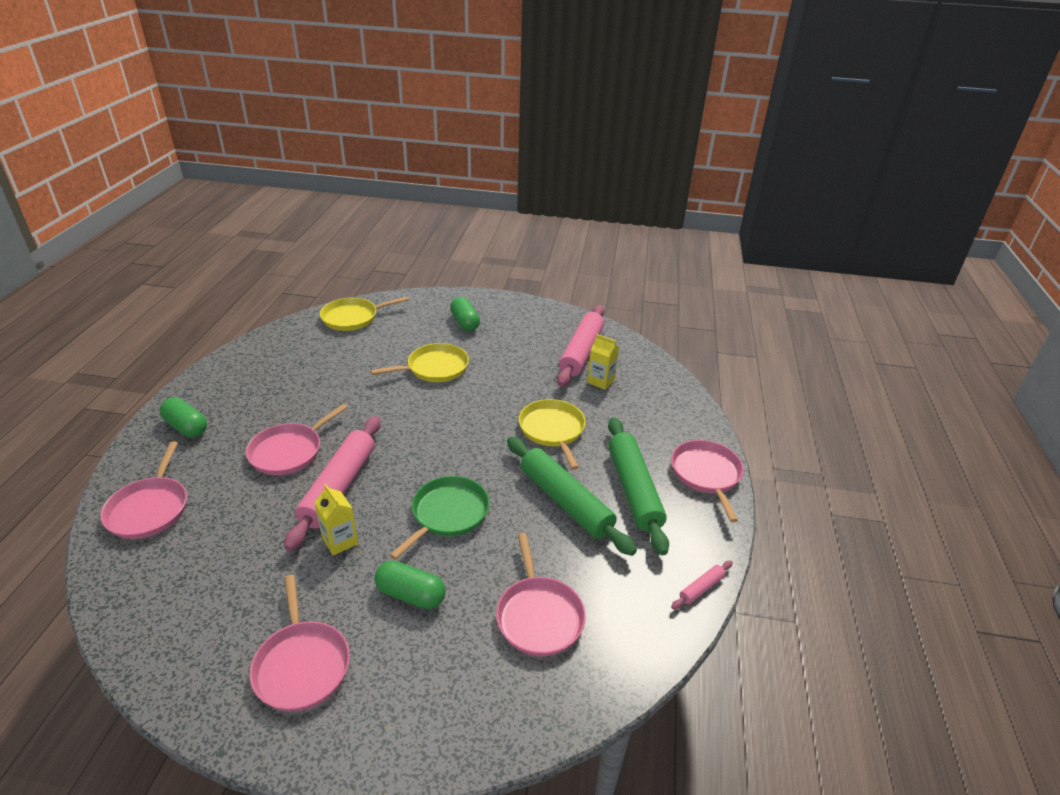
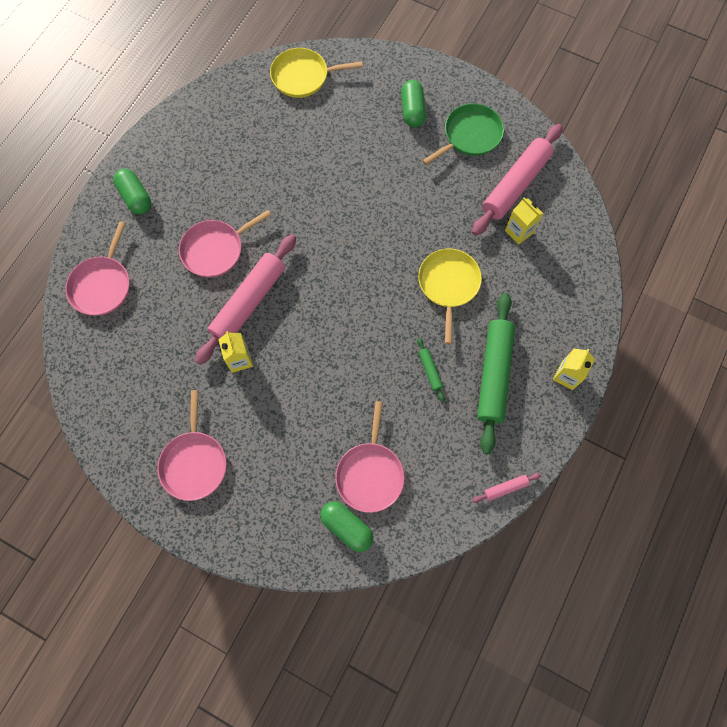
camera: 20 degrees right, 35 degrees up
(411, 594) = (281, 426): green capsule -> green capsule (347, 527)
(434, 368) = (364, 172): yellow pan -> none
(447, 514) = (329, 356): green pan -> green pan (470, 136)
(565, 502) = (430, 371): green rolling pin -> green rolling pin, size x0.42
(706, 474) = (567, 376): pink pan -> yellow carton

